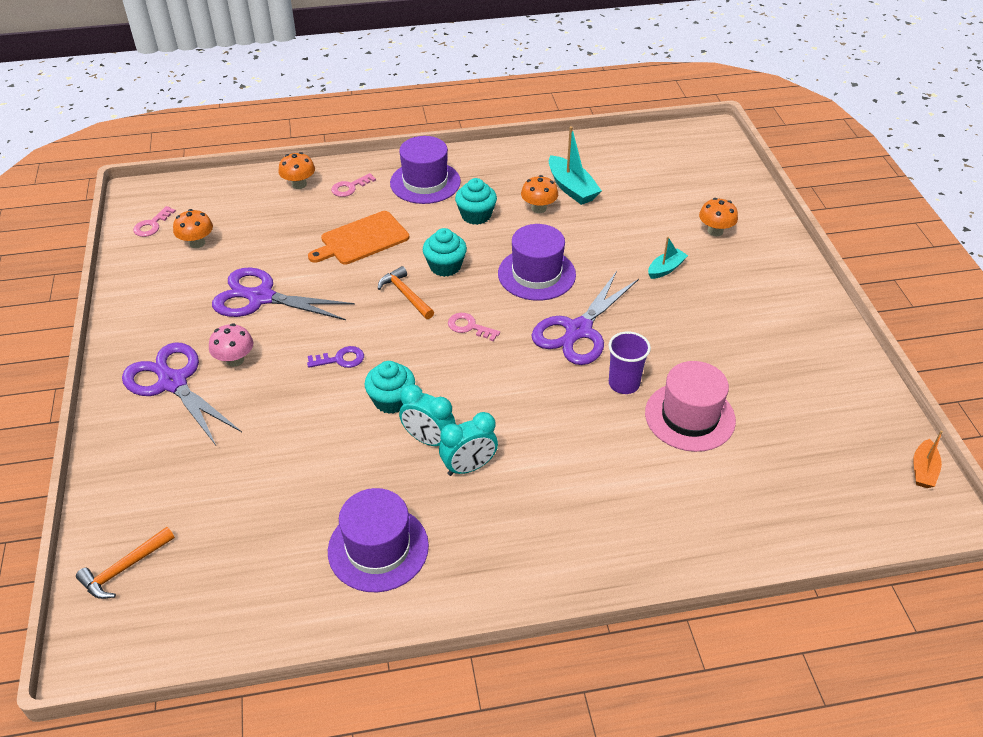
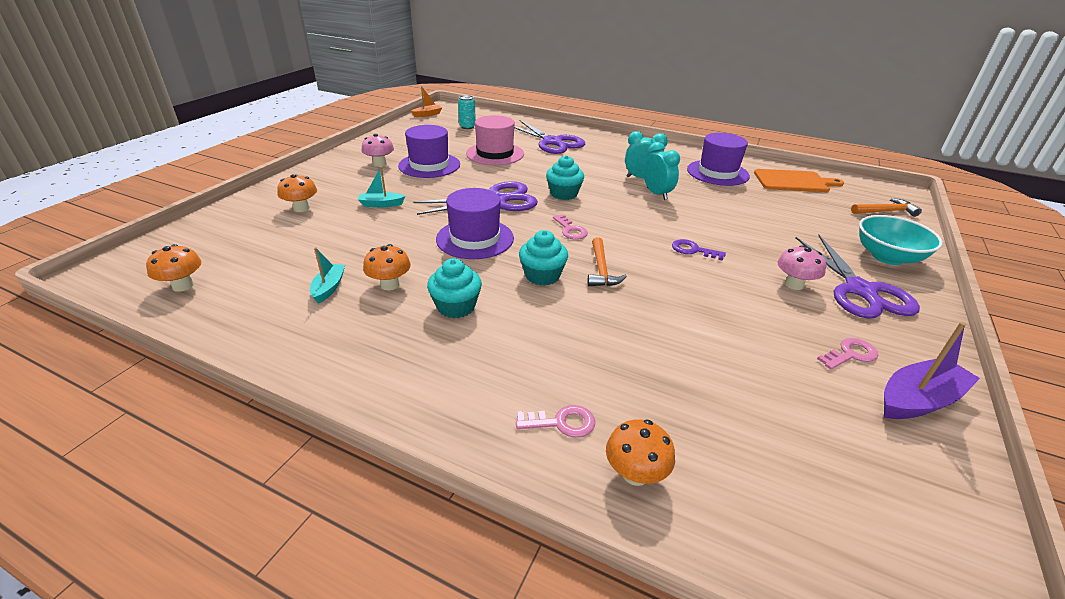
camera: 145 degrees left, 10 degrees down
(138, 453) = (887, 257): none -> turquoise bowl
(141, 291) = (918, 400): none -> purple boat
(152, 225) = (926, 520): pink key -> pink key (850, 354)
(197, 243) = (835, 440): orange mushroom -> orange mushroom (183, 286)
(261, 298) = (753, 326): purple scissors -> purple scissors (552, 142)
(361, 239) = (603, 339): orange cutting board -> orange cutting board (794, 181)
(391, 400) = (667, 216): turquoise cupcake -> turquoise cupcake (563, 194)
(425, 182) = (458, 376): purple hat -> purple hat (429, 165)
(571, 188) = (329, 288): turquoise boat -> turquoise boat, size x0.61
(624, 384) = (508, 173): purple cup -> none
(768, 320) = (380, 164): none -> pink mushroom
(819, 468) = (467, 127): none -> turquoise can

